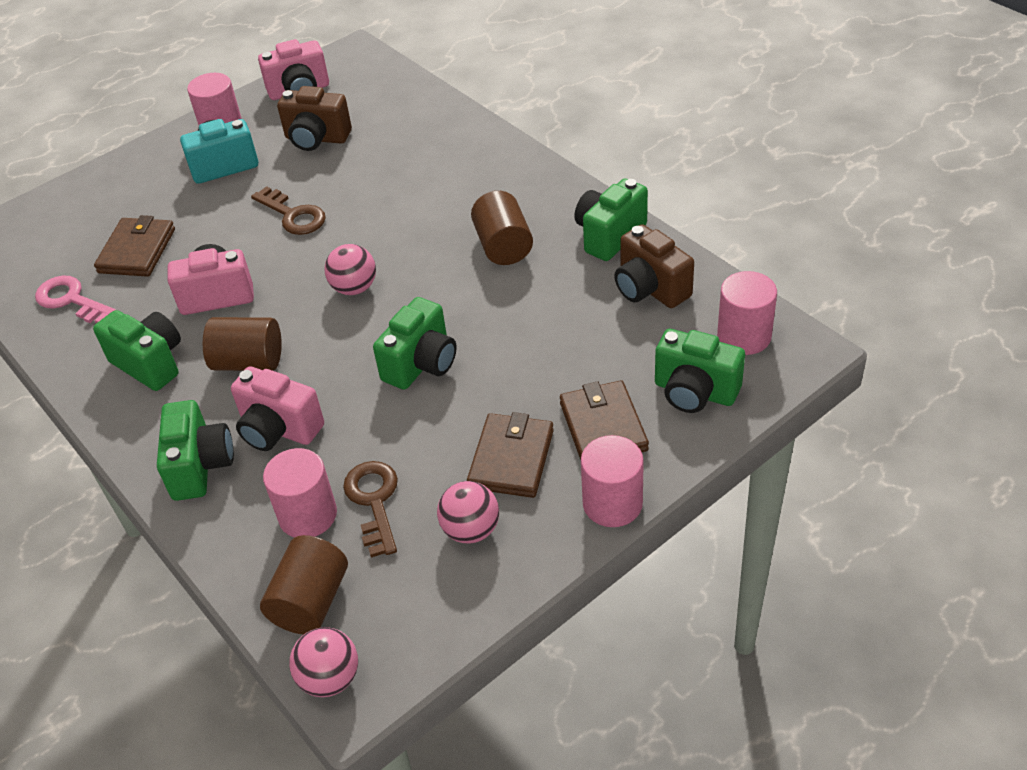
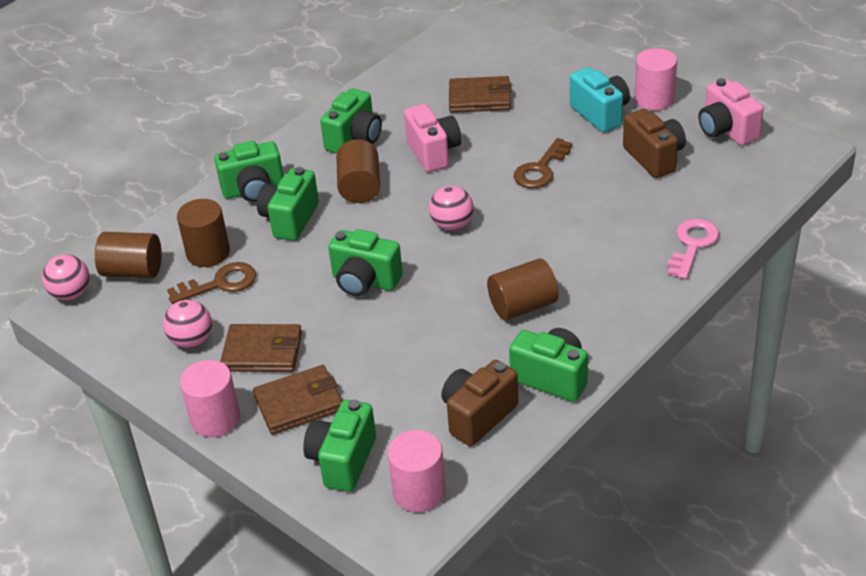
camera: 80 degrees right, 5 degrees down
(71, 300) = (418, 83): pink key -> pink key (692, 245)
(279, 429) = (290, 219): pink camera -> green camera
(308, 515) = (208, 253): pink cylinder -> brown cylinder
(316, 139) = (654, 158): brown camera -> brown camera turned 150 degrees clockwise

